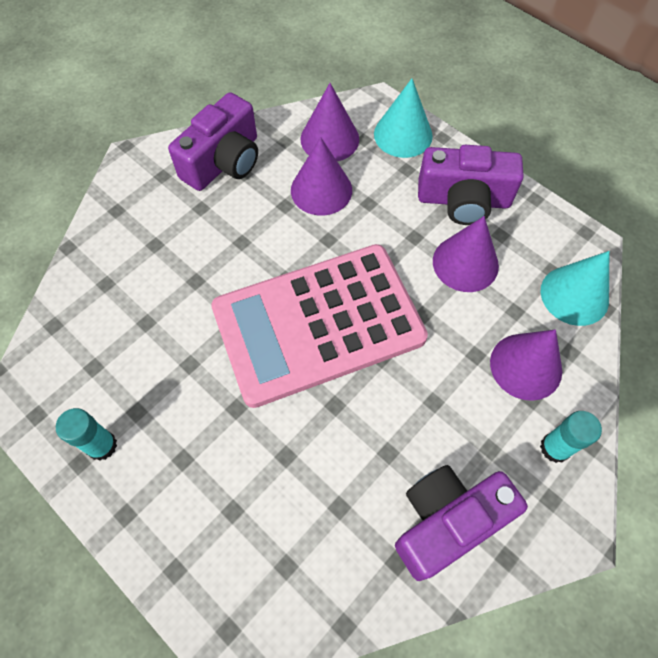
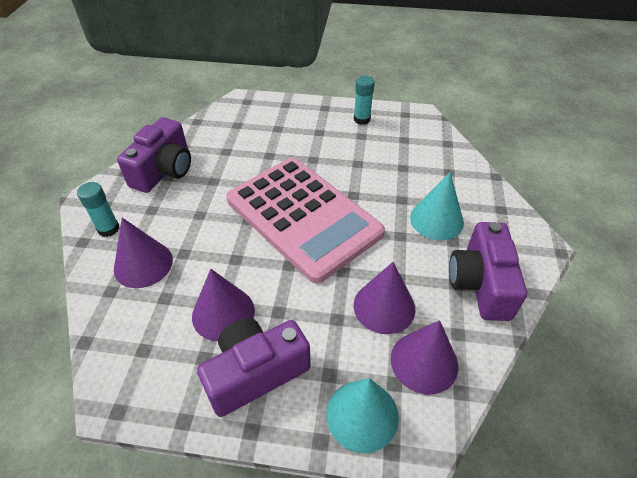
camera: 145 degrees right, 15 degrees down
(318, 324) = (303, 217): pink calculator -> pink calculator turned 105 degrees clockwise
(574, 295) = (116, 338): turquoise cone -> turquoise cone (436, 220)

